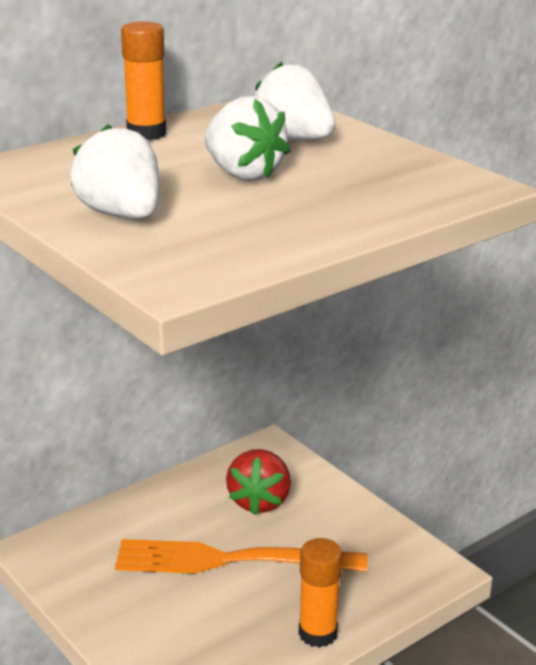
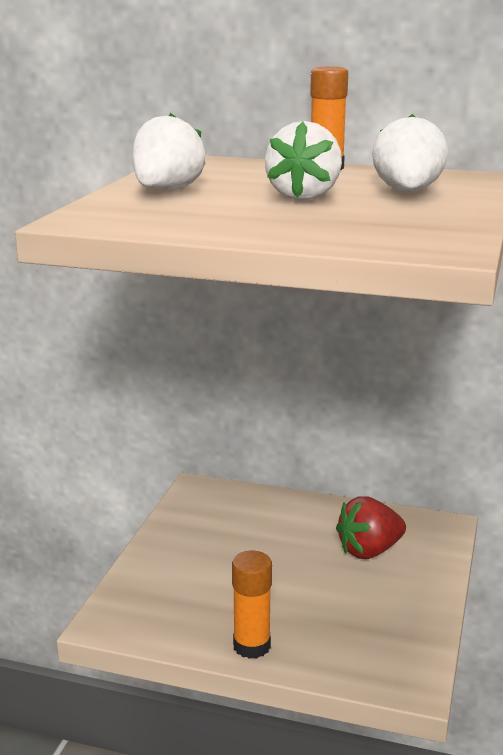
camera: 55 degrees right, 5 degrees down
(228, 560) = (283, 567): orange fork -> none

